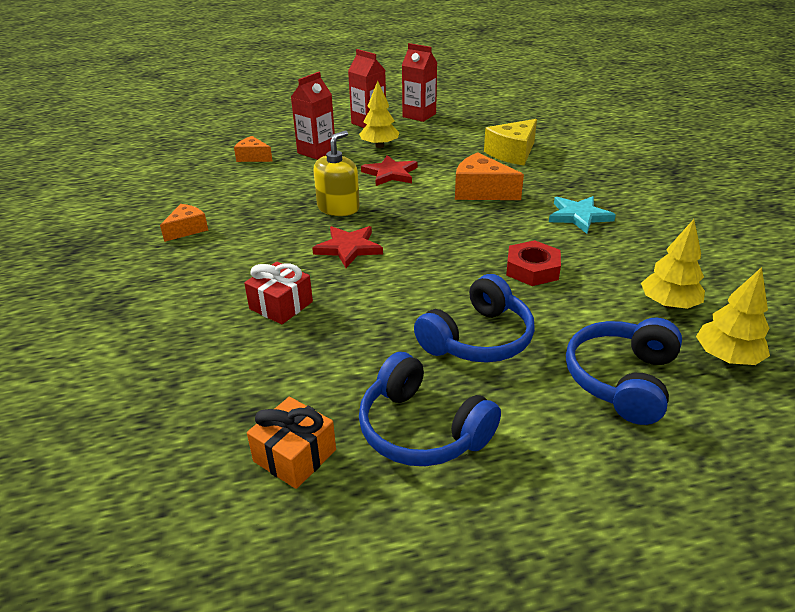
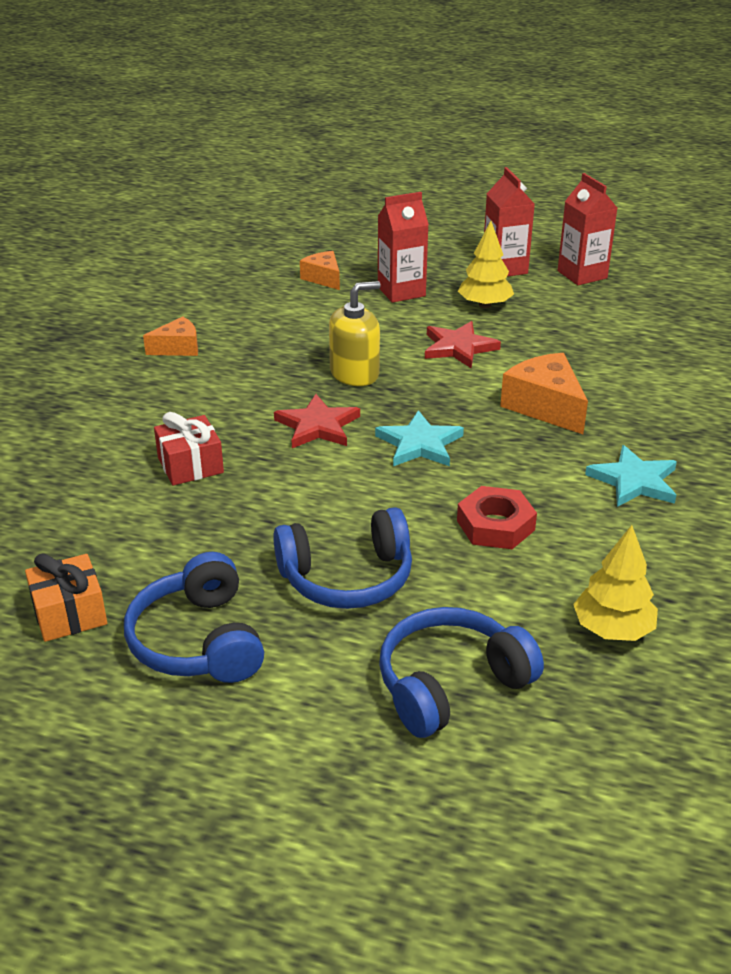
camera: 30 degrees right, 0 degrees up
(430, 237) = (419, 444): none -> turquoise star
(512, 153) = (648, 366): yellow cheese -> none
(727, 357) = (605, 716): yellow tree -> none

